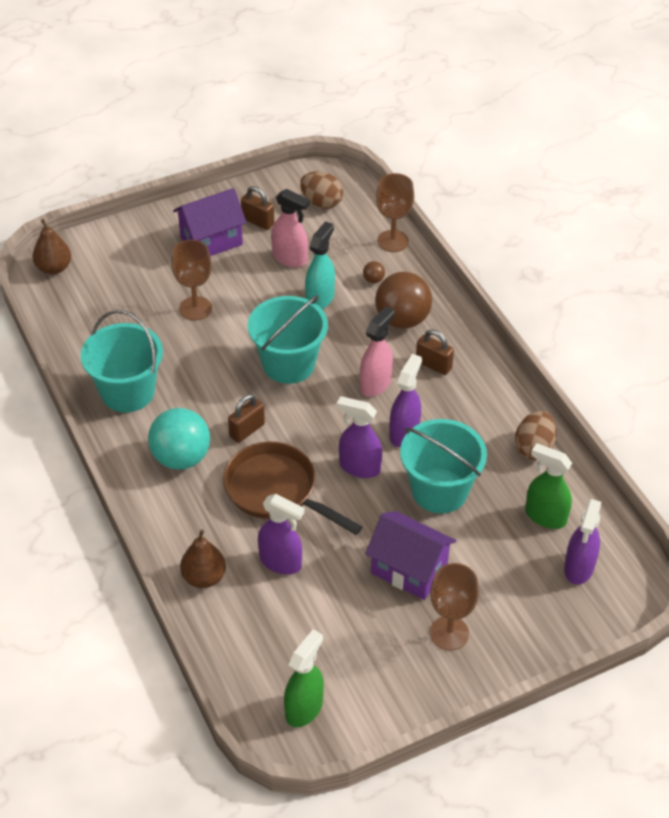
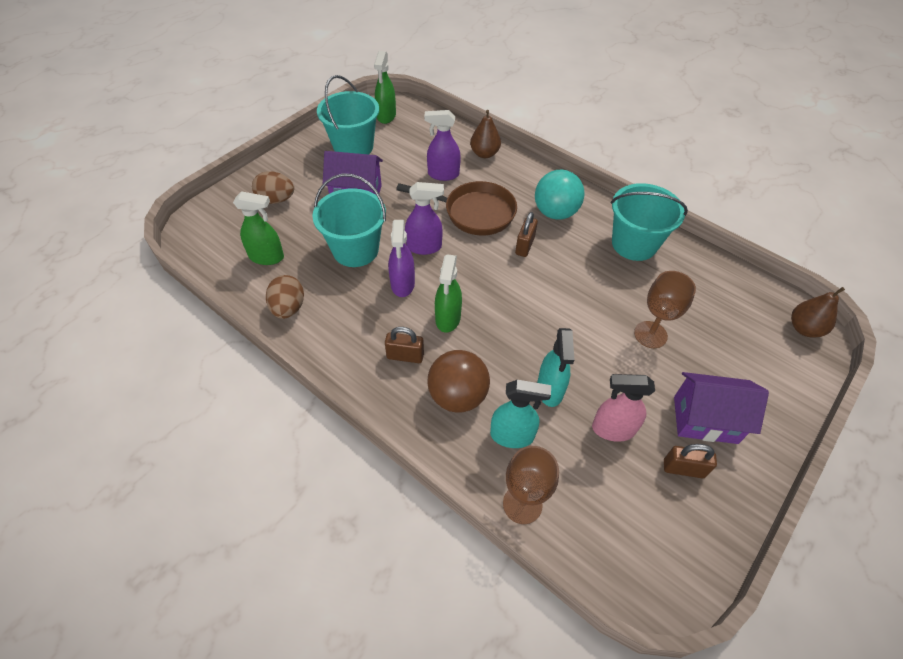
camera: 155 degrees right, 5 degrees up
(211, 241) = (705, 419): purple house -> purple house turned 60 degrees clockwise
(288, 364) = (532, 310): turquoise bucket -> turquoise bucket (353, 147)
(321, 202) = (639, 534): brown egg -> brown egg (276, 200)
(373, 280) = (512, 436): brown ball -> turquoise spray bottle
(375, 384) = (448, 318): pink spray bottle -> green spray bottle
(449, 633) = (316, 170): brown goblet -> none
(578, 568) = (234, 230): purple spray bottle -> none

